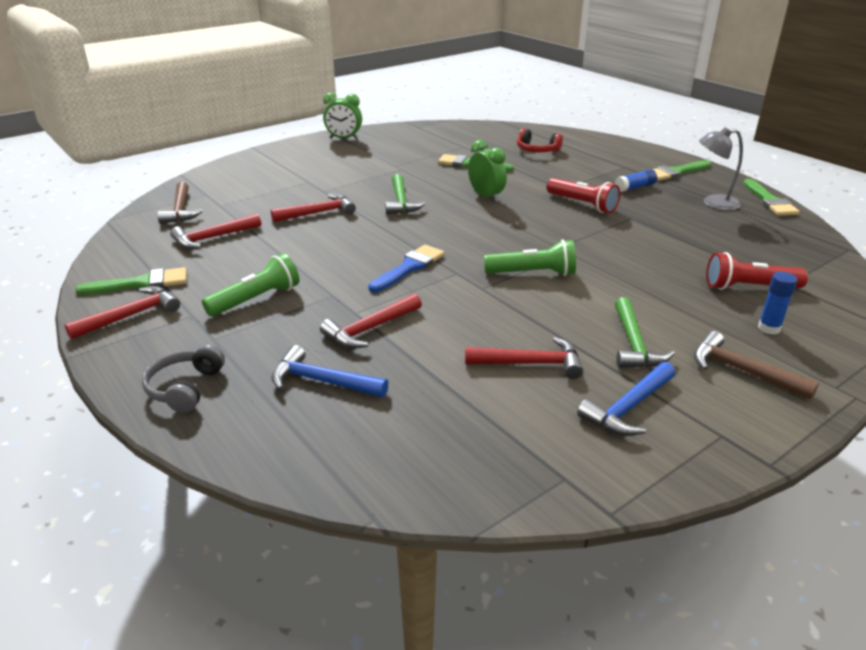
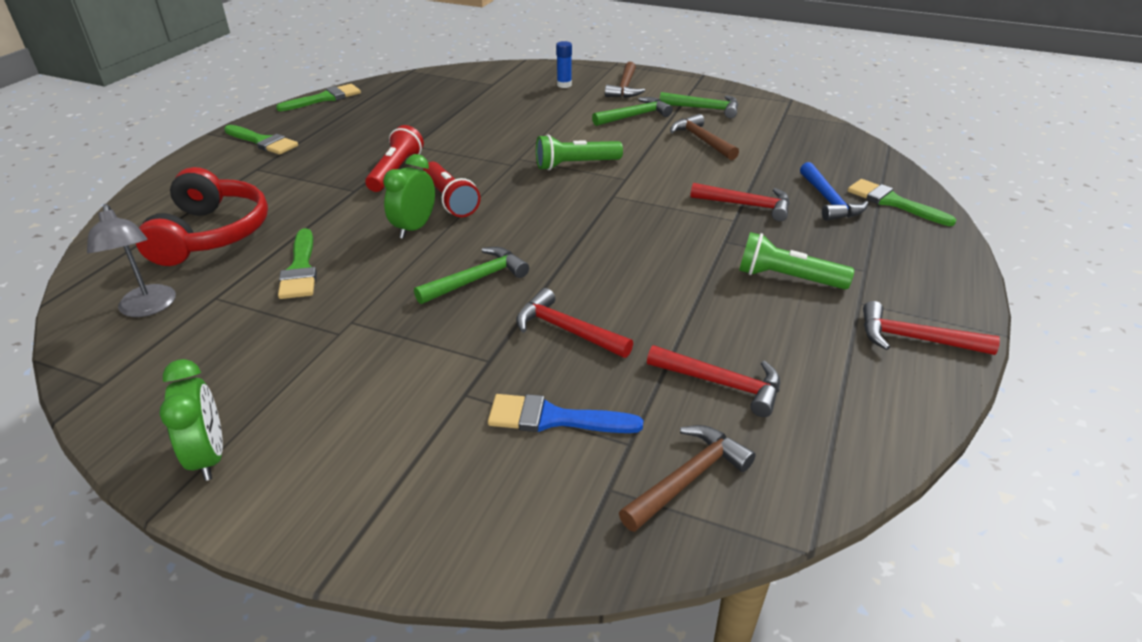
camera: 120 degrees left, 5 degrees up
(141, 283) = (870, 373): green brush -> green brush (893, 202)
(185, 388) = (924, 250): grey headphones -> none
(409, 267) = (630, 221): blue brush -> blue brush (553, 418)
(530, 363) = (701, 140): red hammer -> brown hammer
(532, 273) = (575, 165): green flashlight -> green flashlight turned 75 degrees counterclockwise
(537, 150) = (211, 234): red headphones -> red headphones, size x1.78
(628, 408) = (704, 108): blue hammer -> green hammer
(635, 187) = (326, 154): blue glue stick -> none
(713, 203) = (346, 118): grey lamp -> grey lamp (148, 308)
(749, 287) = (510, 93): red flashlight -> red flashlight (450, 200)

